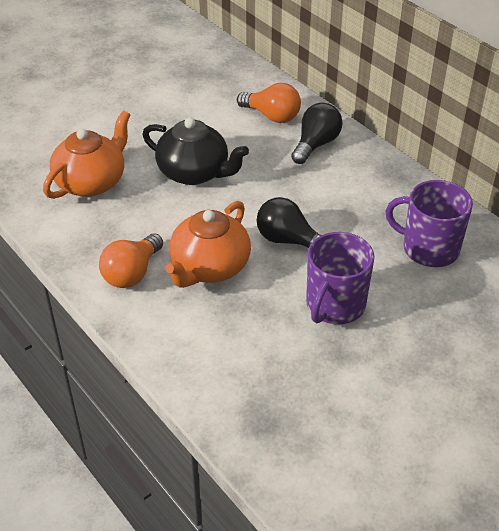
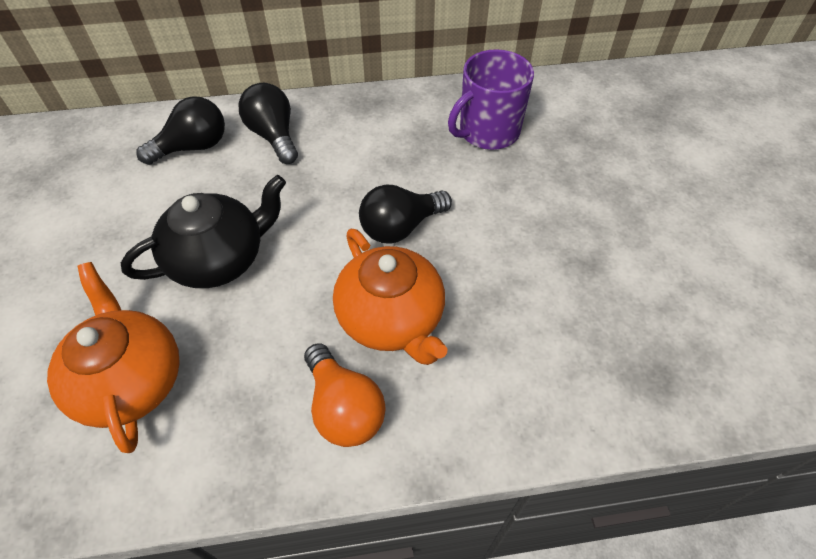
camera: 60 degrees left, 10 degrees up
(272, 116) = (193, 147): orange light bulb -> black light bulb
(335, 305) = (520, 235): purple mug -> none

